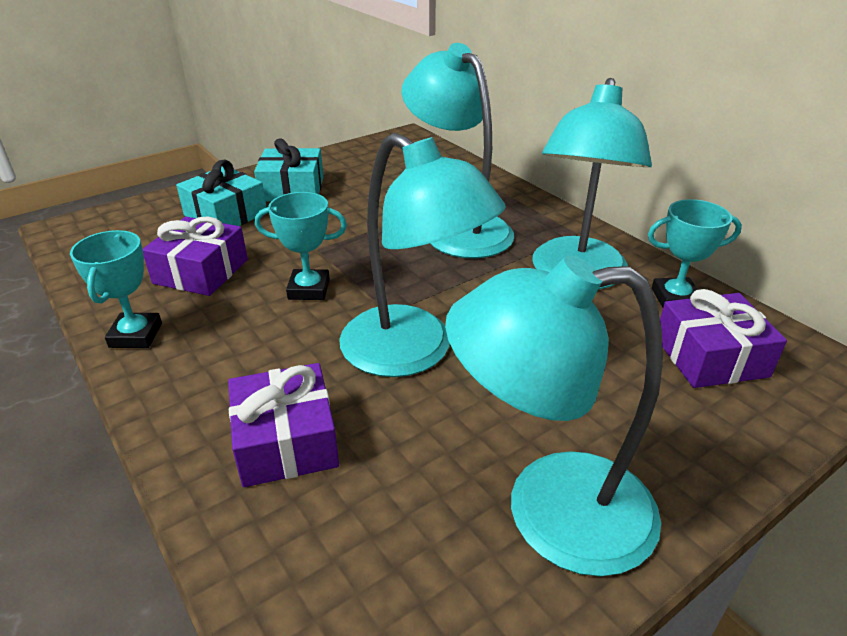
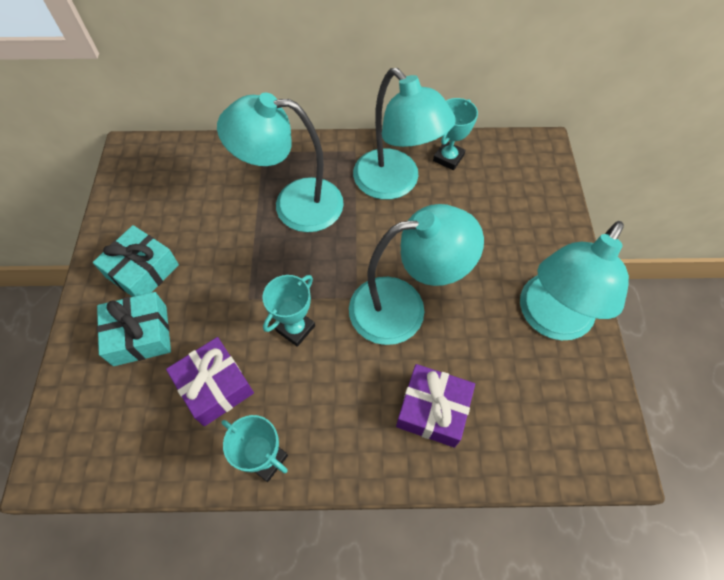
camera: 55 degrees left, 25 degrees up
(710, 357) = (500, 182): purple gift -> none

